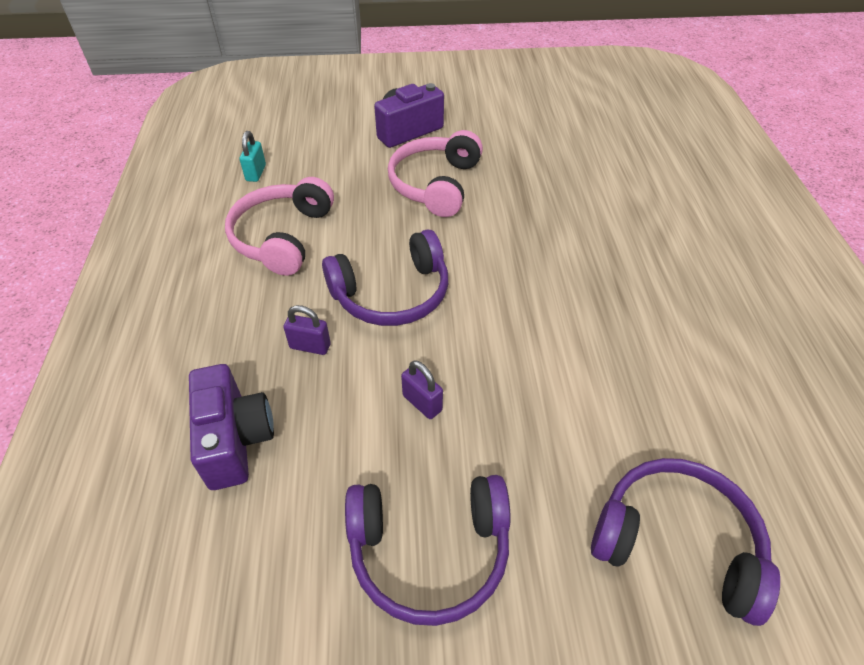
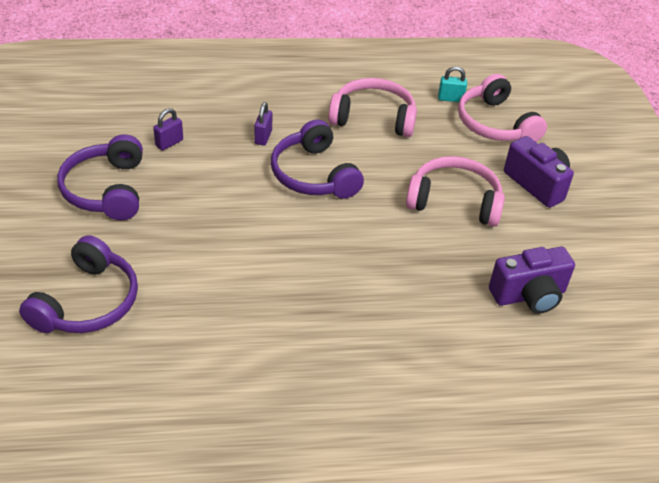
camera: 85 degrees right, 5 degrees down
(235, 440) = (192, 112): purple camera -> purple camera (529, 295)
(308, 146) = (495, 124): none -> pink headphones
(422, 403) = (211, 188): purple padlock -> purple padlock (169, 143)

